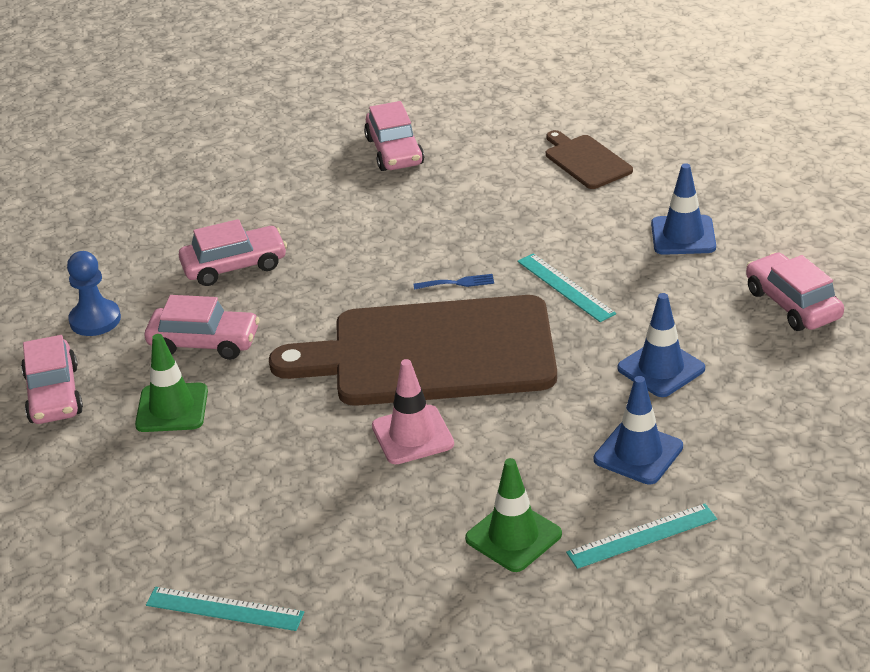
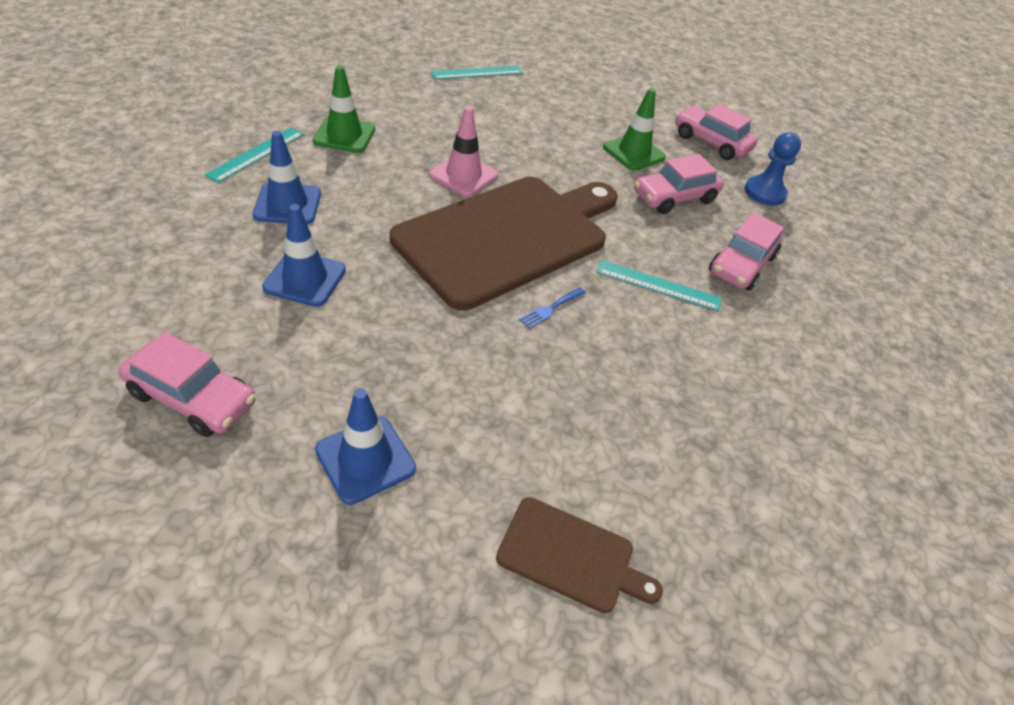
camera: 135 degrees right, 10 degrees up
(395, 151) = (793, 468): pink car -> none
(565, 287) = (449, 337): turquoise ruler -> turquoise ruler (658, 285)

